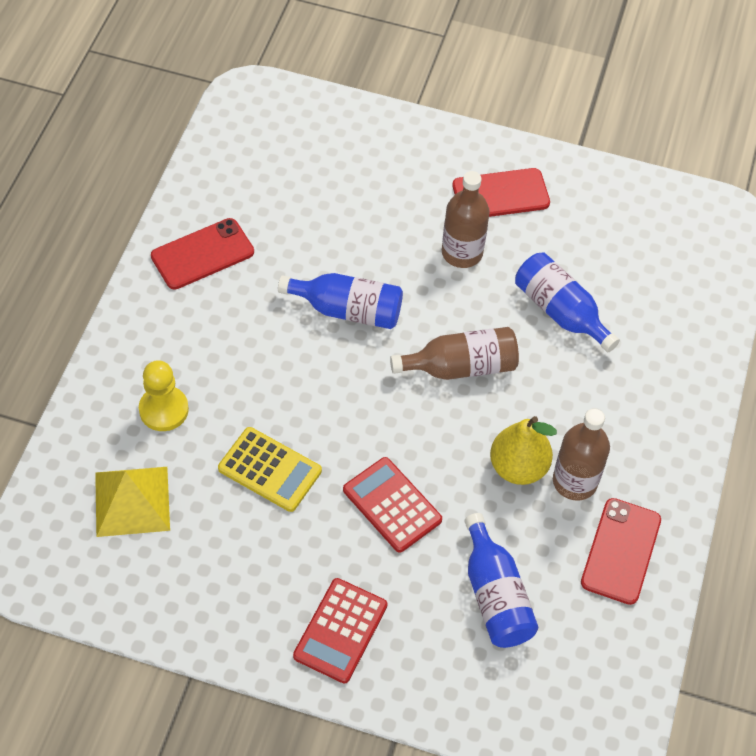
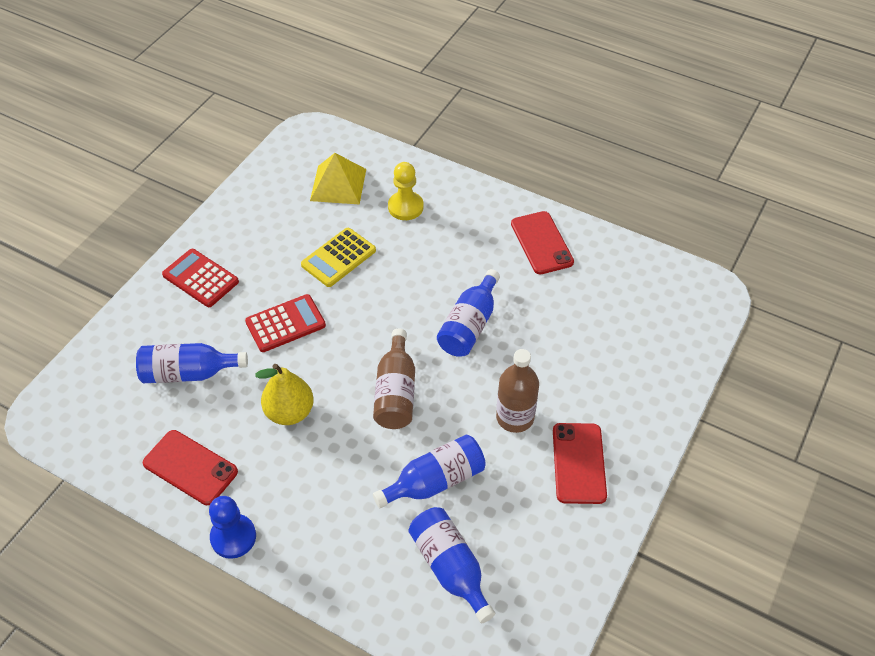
camera: 105 degrees right, 5 degrees down
(575, 481) = (263, 450): brown bottle -> none
(649, 284) = (450, 567): none -> blue bottle
(686, 482) = (233, 537): none -> blue pawn

